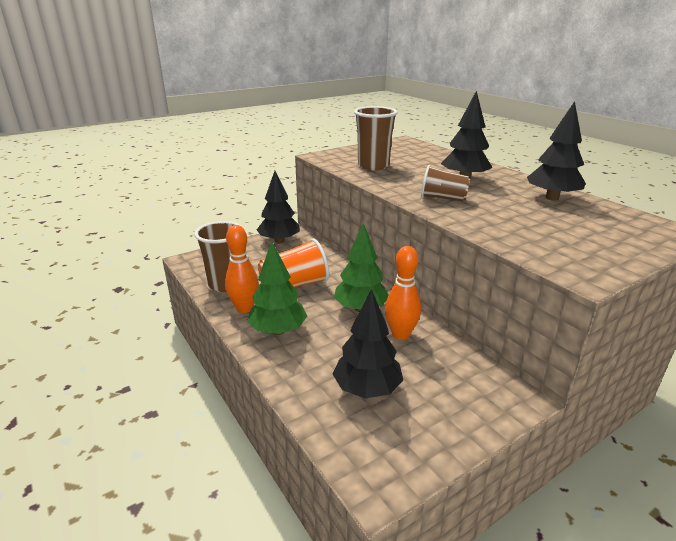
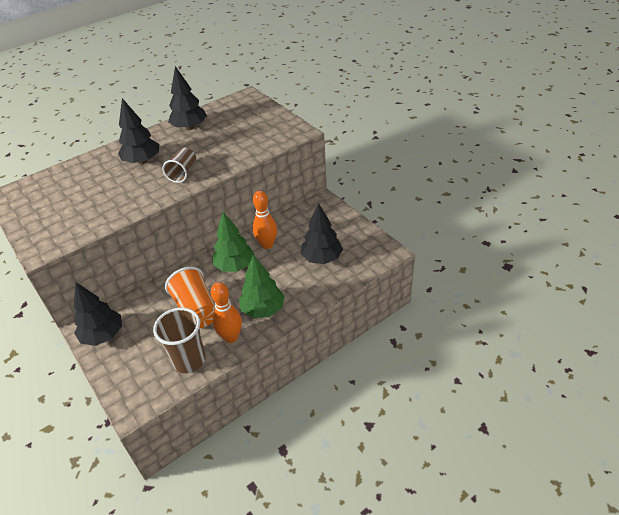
camera: 90 degrees left, 15 degrees up
(373, 166) = (90, 211): brown cup -> none

